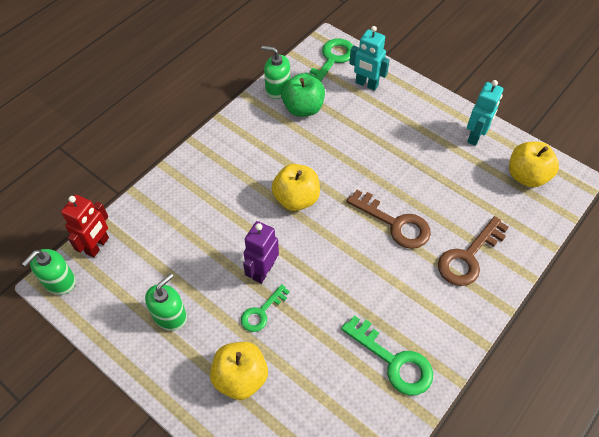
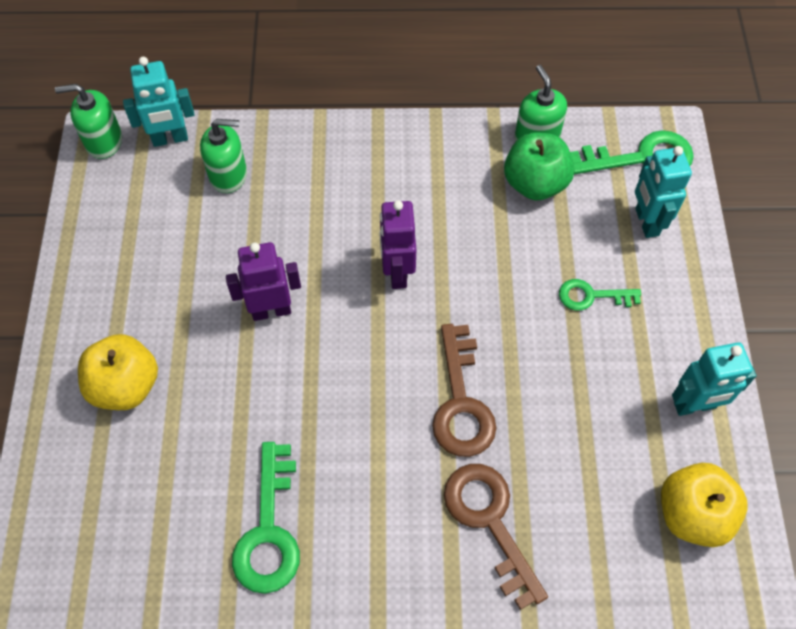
camera: 50 degrees right, 5 degrees up
(98, 246) = (170, 139): red robot -> turquoise robot
(170, 316) = (144, 266): green soap dispenser -> green soap dispenser (228, 175)
(262, 312) = (219, 348): green key -> green key (591, 296)
(296, 199) = (397, 272): yellow apple -> purple robot
(468, 257) = (490, 522): brown key -> brown key turned 60 degrees clockwise

